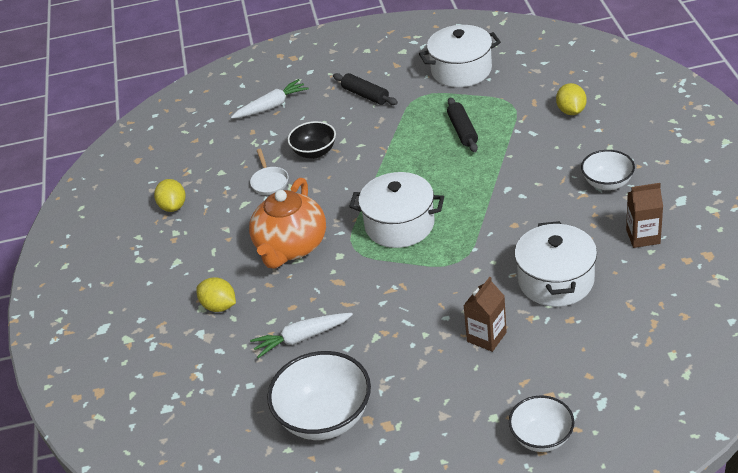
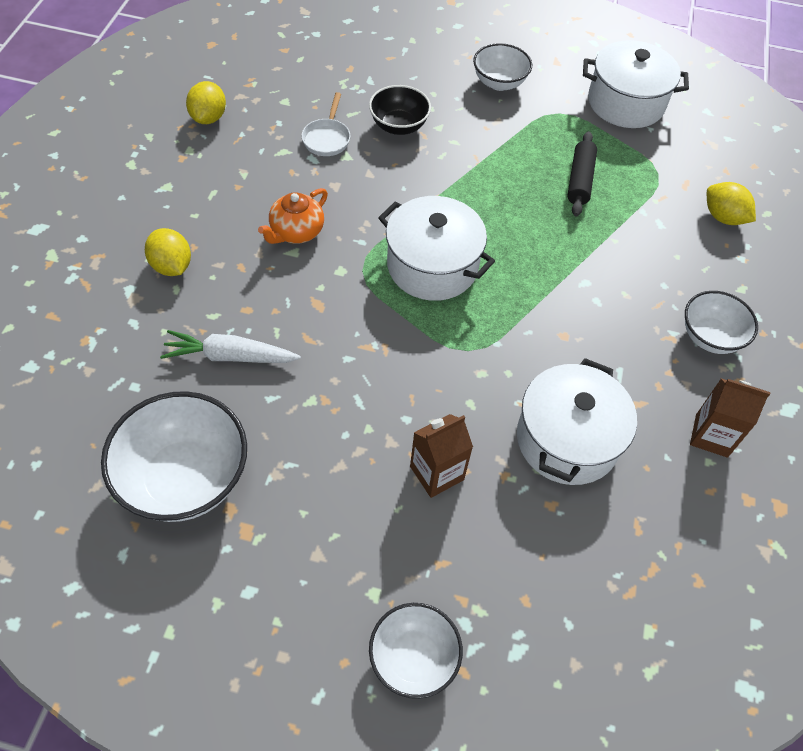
camera: 15 degrees right, 15 degrees up
(271, 106) = (390, 48): white carrot -> none
(291, 247) = (296, 232): orange teapot -> orange teapot, size x0.56
(365, 95) = (499, 83): black rolling pin -> white bowl
(571, 111) = (723, 217): yellow lemon -> yellow lemon turned 60 degrees counterclockwise

